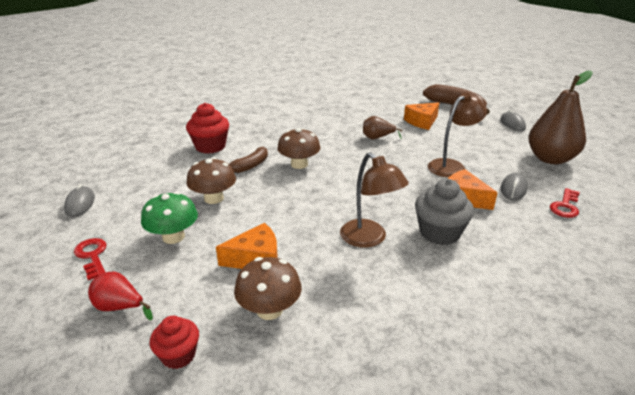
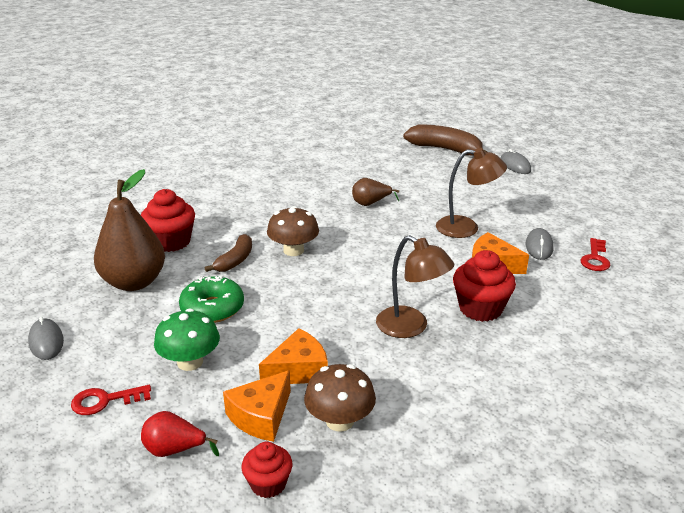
camera: 15 degrees left, 0 degrees up
(92, 256) = (105, 401): red key -> red key turned 60 degrees counterclockwise
(214, 198) = (212, 308): brown mushroom -> green donut
(422, 122) = (414, 175): orange cheese -> orange cheese (261, 416)
(439, 233) = (480, 308): grey cupcake -> red cupcake
(451, 166) = (466, 228): brown lamp -> brown lamp turned 60 degrees clockwise
(550, 159) = (567, 205): brown pear -> brown pear (134, 282)

